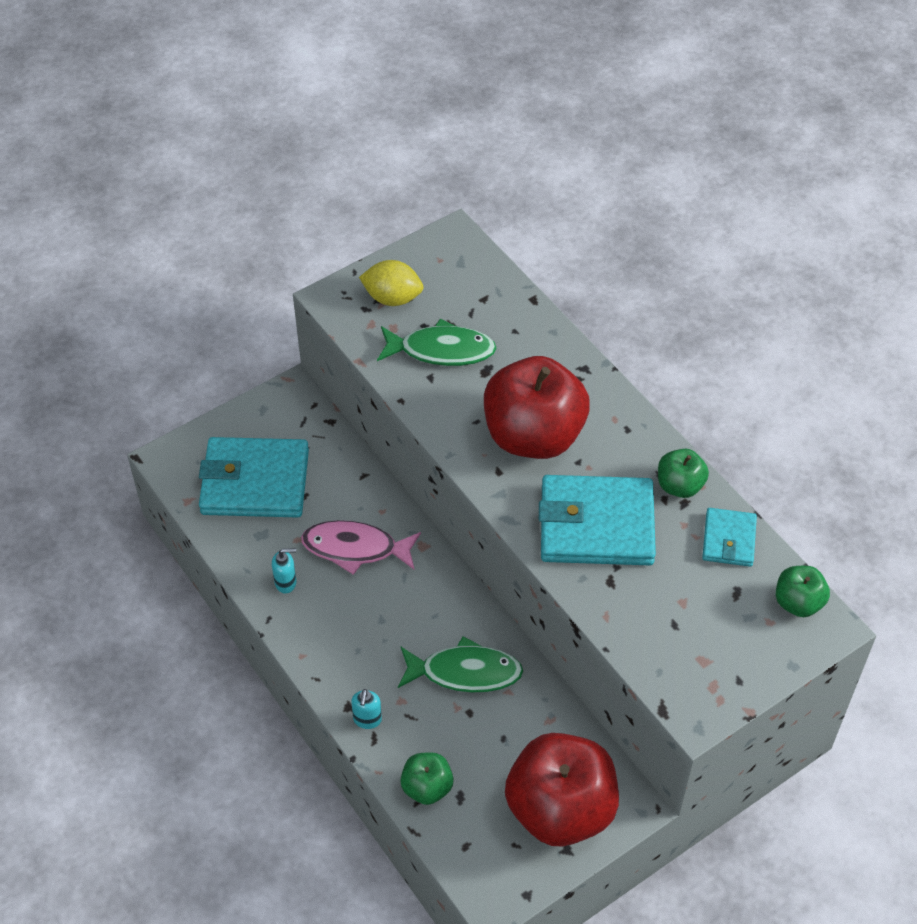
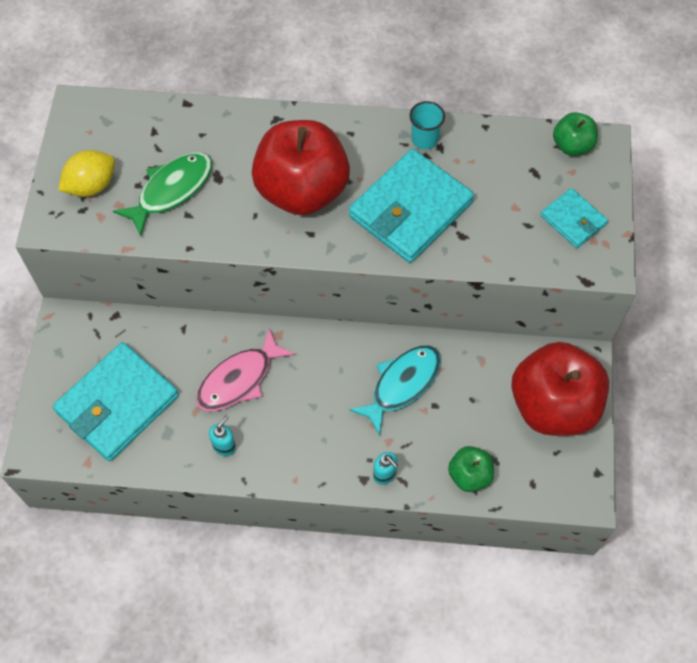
camera: 50 degrees left, 10 degrees up
(465, 672) = (402, 385): green fish -> turquoise fish
(679, 486) = (424, 139): green apple -> turquoise cup
(728, 540) = (491, 145): turquoise wallet -> turquoise wallet (573, 220)

